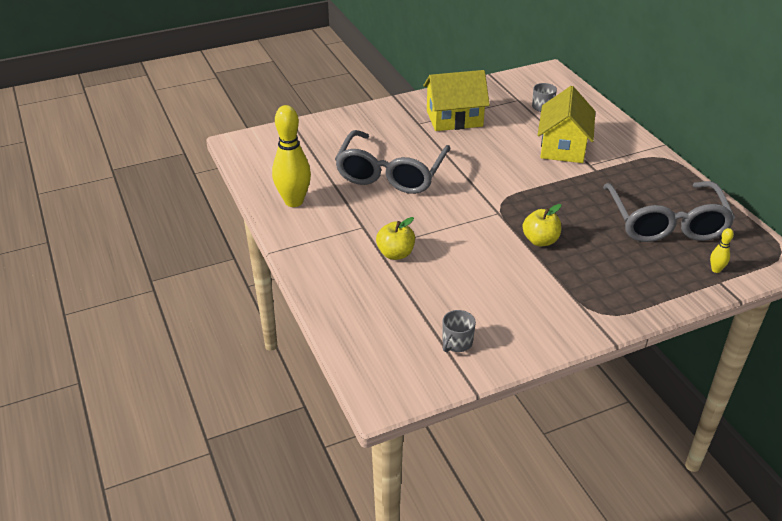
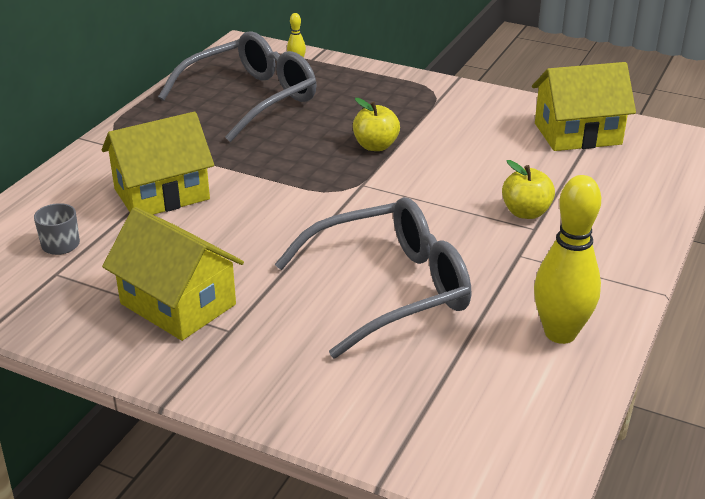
camera: 130 degrees left, 5 degrees down
(456, 343) = (577, 134): grey mug -> yellow house

